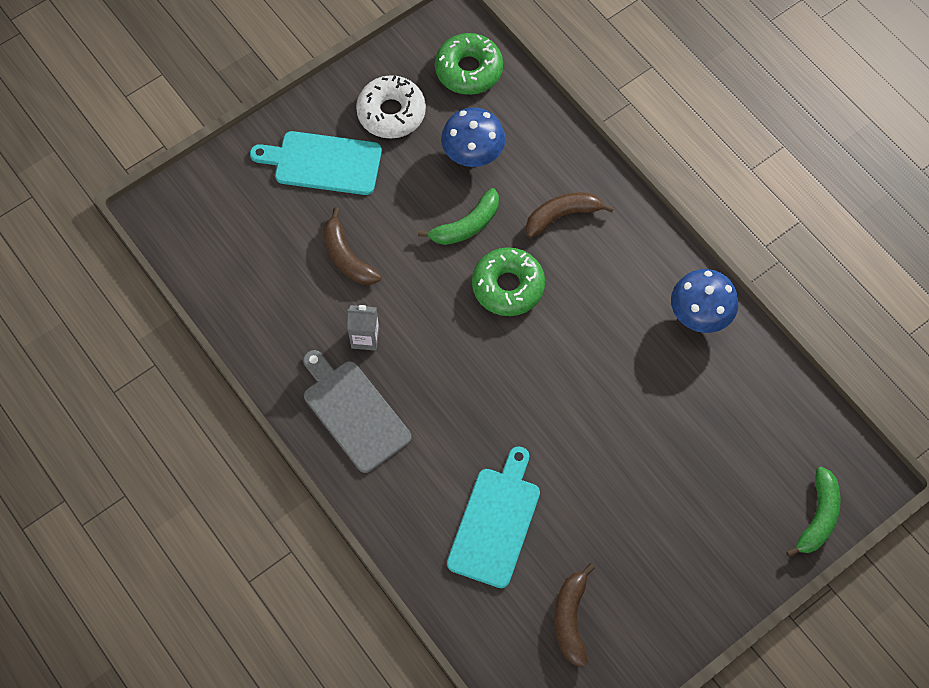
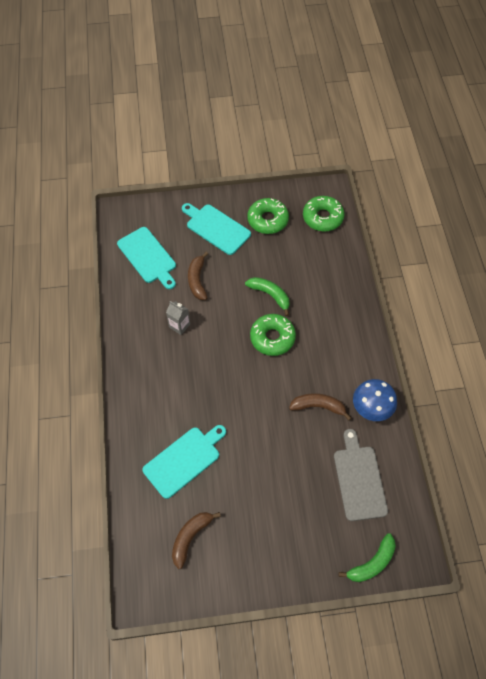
camera: 30 degrees right, 5 degrees down
(249, 259) = (148, 257): none -> turquoise cutting board
(354, 412) = (148, 361): grey cutting board -> grey cutting board (359, 479)
(391, 113) = (267, 220): white donut -> green donut
(466, 225) = (270, 295): green banana -> green banana turned 135 degrees counterclockwise
(473, 154) = (297, 261): blue mushroom -> none
(562, 215) = (326, 316): brown banana -> brown banana (318, 406)

